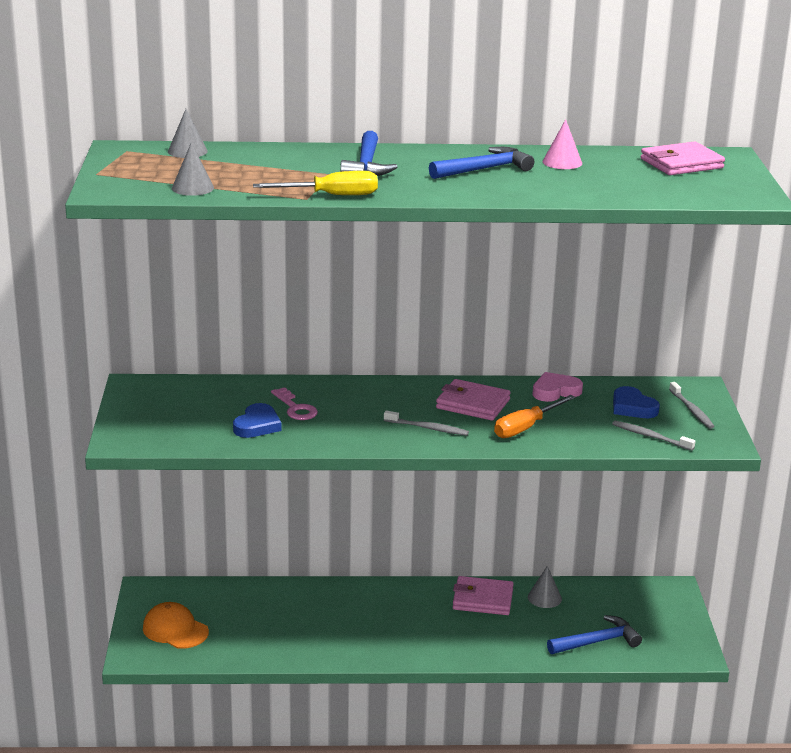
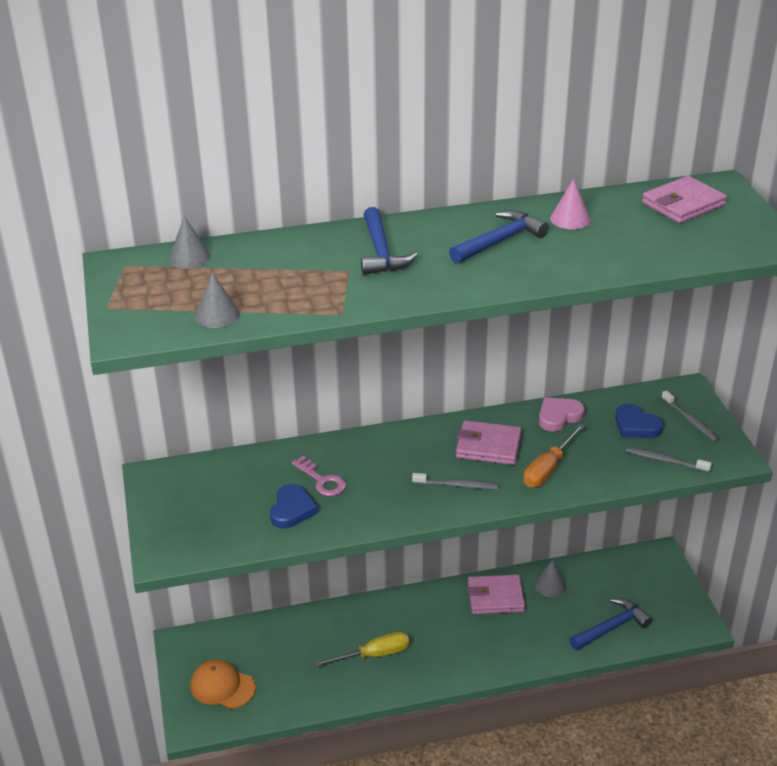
camera: 10 degrees left, 10 degrees up
(331, 195) = (365, 305): yellow screwdriver -> yellow screwdriver (374, 655)

